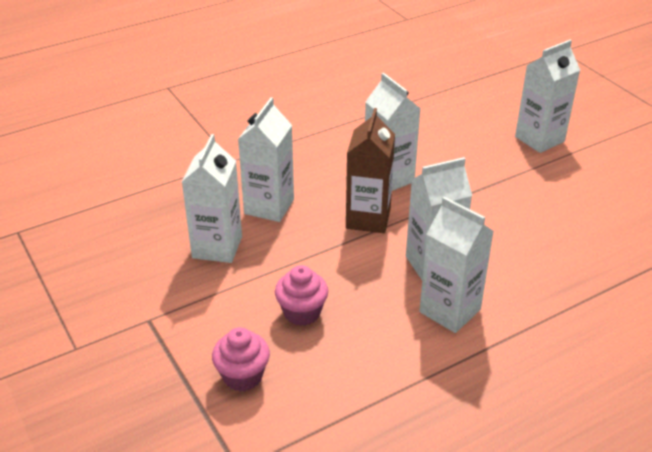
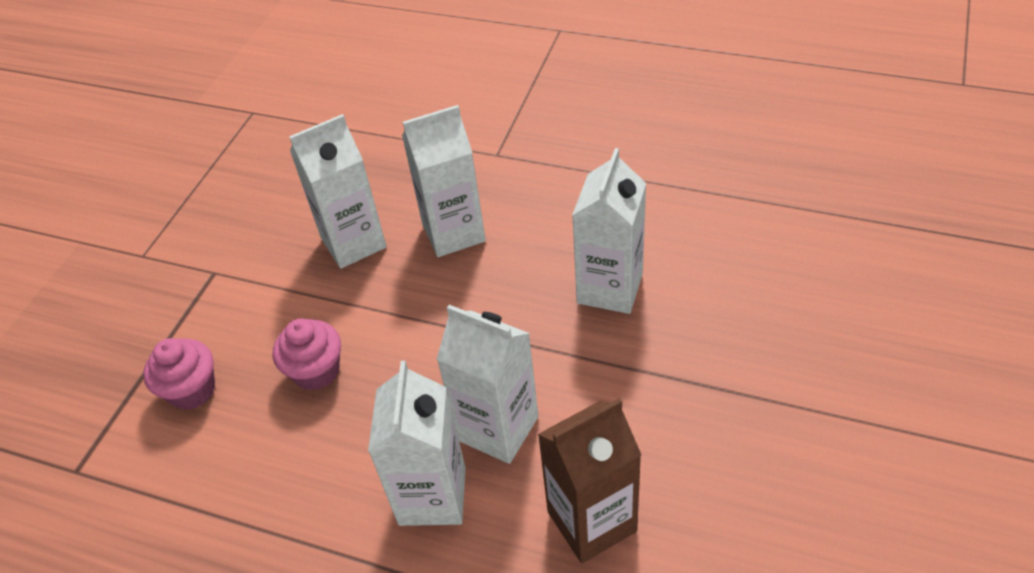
camera: 55 degrees right, 10 degrees up
(368, 219) = (518, 320): brown carton -> brown carton (591, 521)
(539, 139) = (877, 375): white carton -> none

